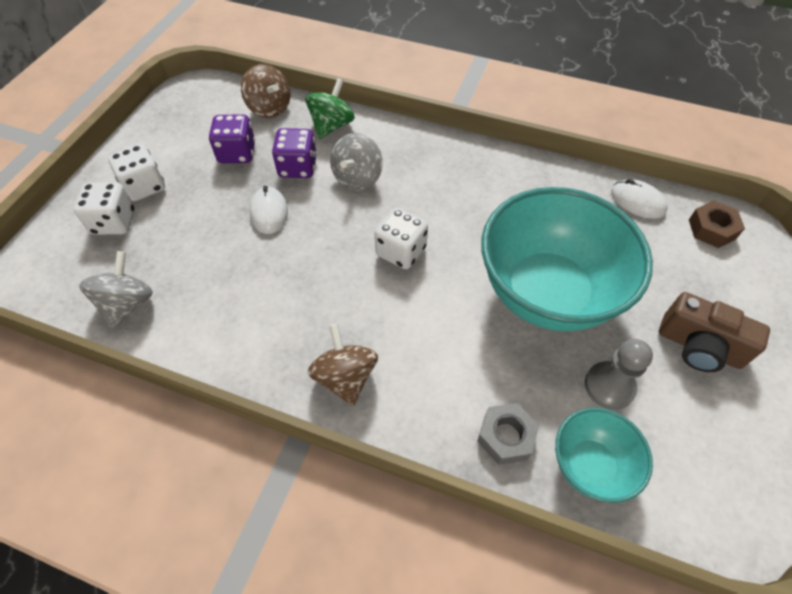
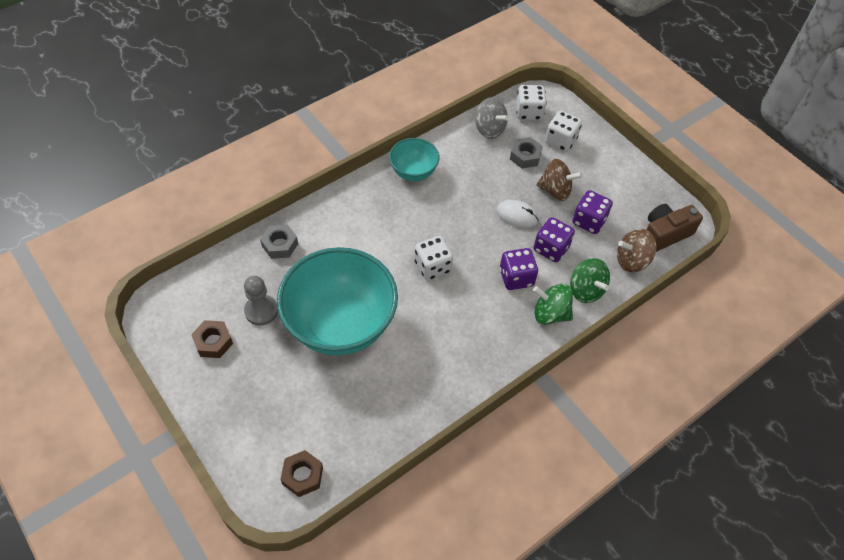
camera: 120 degrees right, 0 degrees up
(144, 187) = (585, 163): white dice -> white dice (528, 112)
(162, 244) = (525, 156): none -> grey nut
(345, 377) = (369, 197): brown spinning top -> brown spinning top (555, 190)
(357, 178) = (516, 277): grey spinning top -> purple dice
(380, 138) = (550, 314): none -> green spinning top
(590, 465) = (235, 270): turquoise bowl -> turquoise bowl (413, 172)
(637, 201) = (364, 445): white mouse -> none
(695, 409) = (213, 342): none -> brown nut
(699, 347) = (239, 379): brown camera -> brown camera (665, 234)

